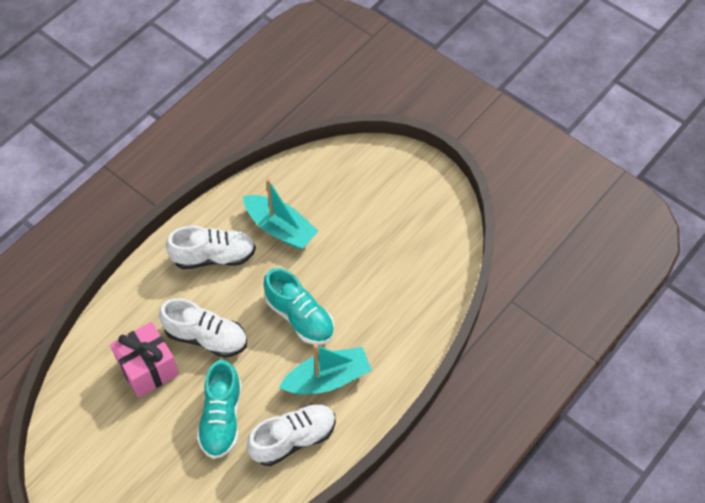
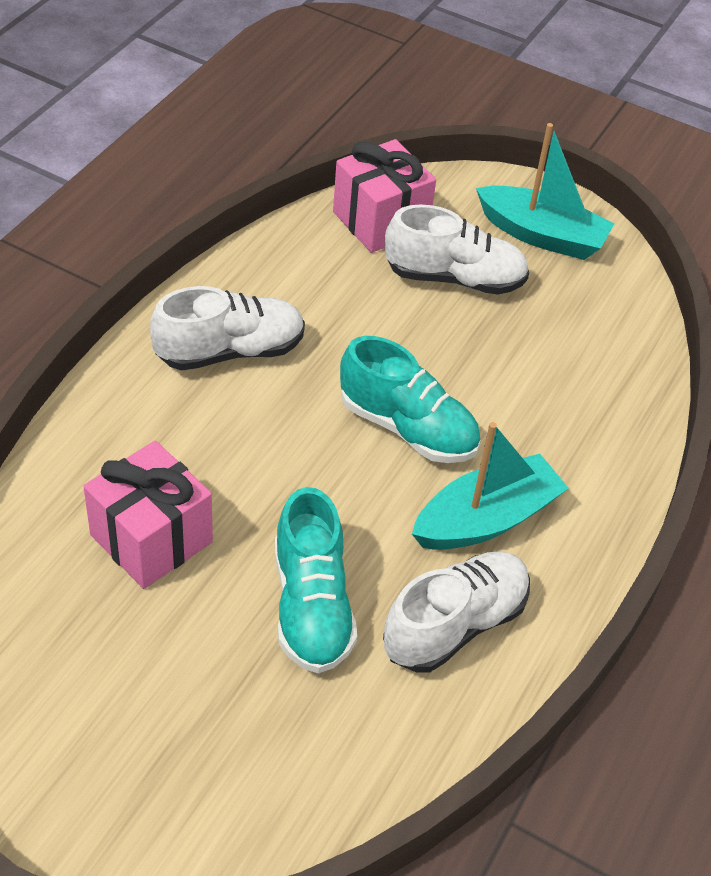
camera: 15 degrees left, 10 degrees down
(206, 337) = (248, 476): white shoe -> white shoe (454, 278)
(280, 228) = (335, 301): turquoise boat -> turquoise boat (542, 235)
(320, 174) = (380, 221): none -> pink gift

